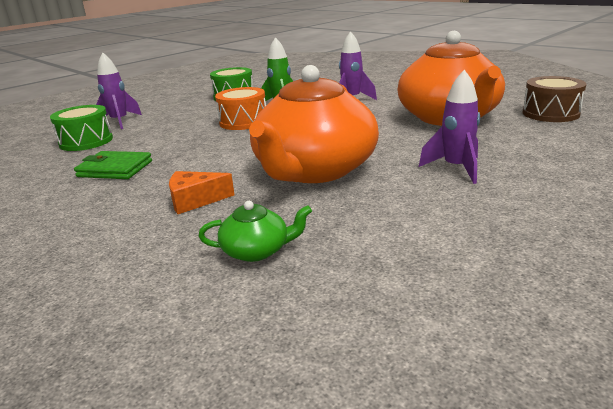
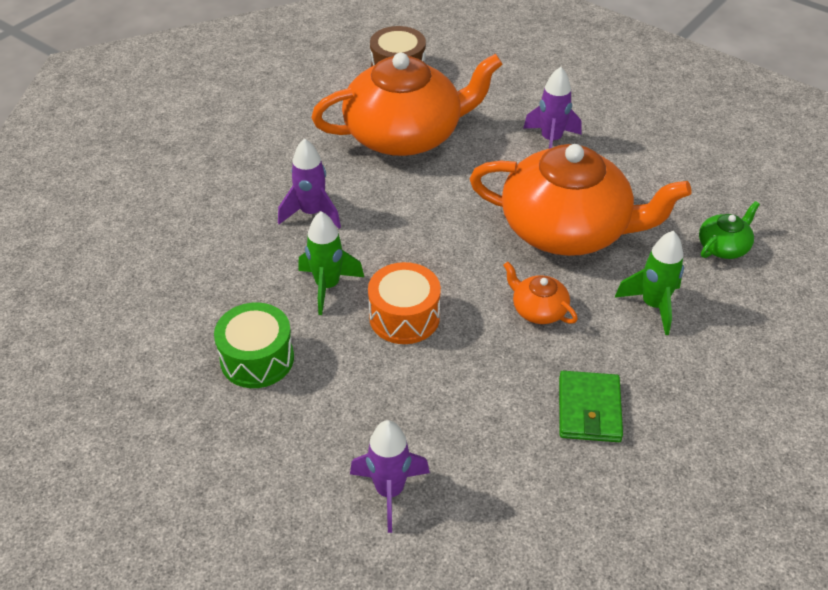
camera: 100 degrees left, 20 degrees up
(86, 141) = (490, 498): green drum -> none
(195, 200) = (653, 305): orange cheese -> green rocket
(223, 157) = (538, 309): none -> orange teapot
(257, 250) = (723, 246): green teapot -> green teapot turned 60 degrees clockwise

